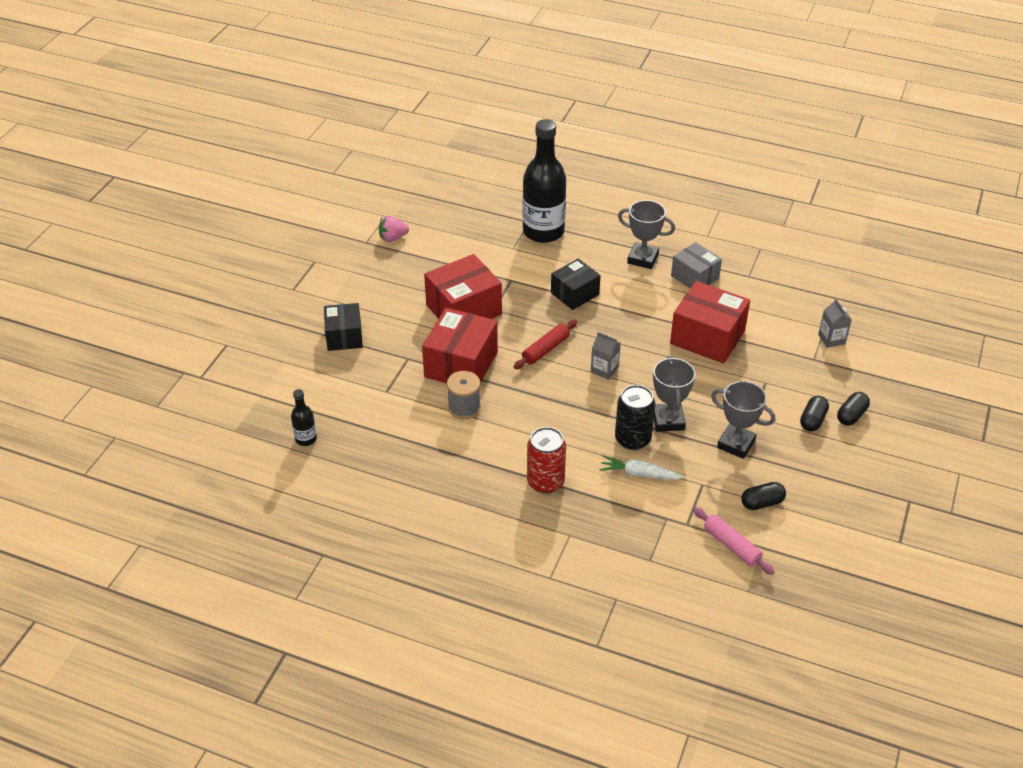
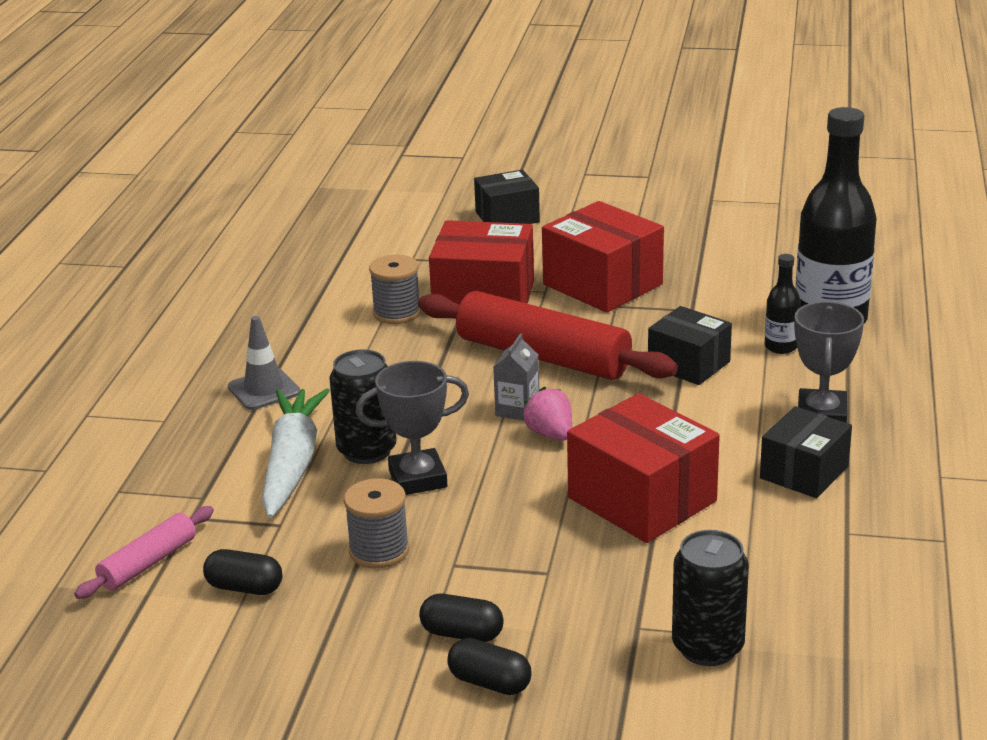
camera: 80 degrees right, 15 degrees down
(306, 439) = (312, 226): black bottle -> black bottle (781, 347)
(393, 238) = (732, 214): pink strawberry -> pink strawberry (550, 434)
(545, 349) = (543, 356): red rolling pin -> red rolling pin, size x1.97
(545, 482) = (264, 390): red can -> grey traffic cone
(639, 474) = (292, 464): white carrot -> white carrot, size x1.68
(694, 277) = (804, 472): grey box -> black box
(707, 337) = (642, 499): red box -> red box turned 60 degrees counterclockwise
(736, 444) = (379, 550): grey trophy -> grey spool
(762, 503) = (244, 588): black capsule -> black capsule turned 45 degrees counterclockwise
(831, 339) = (707, 647): grey carton -> black can

